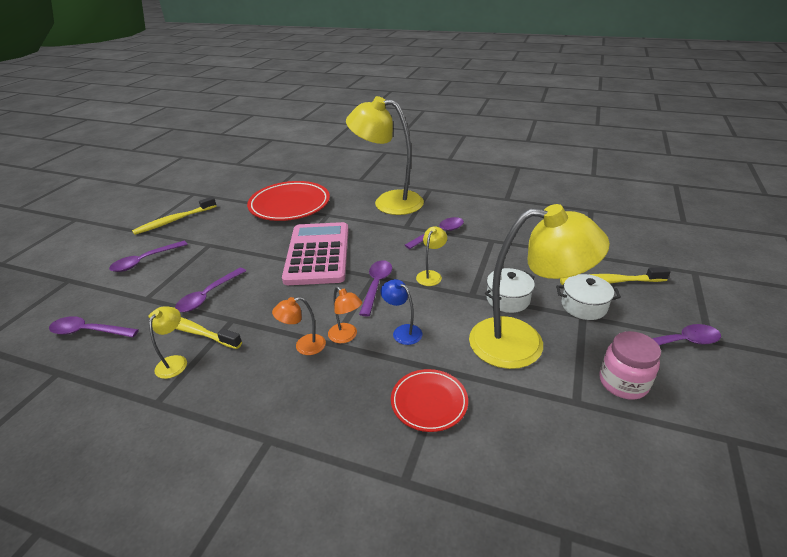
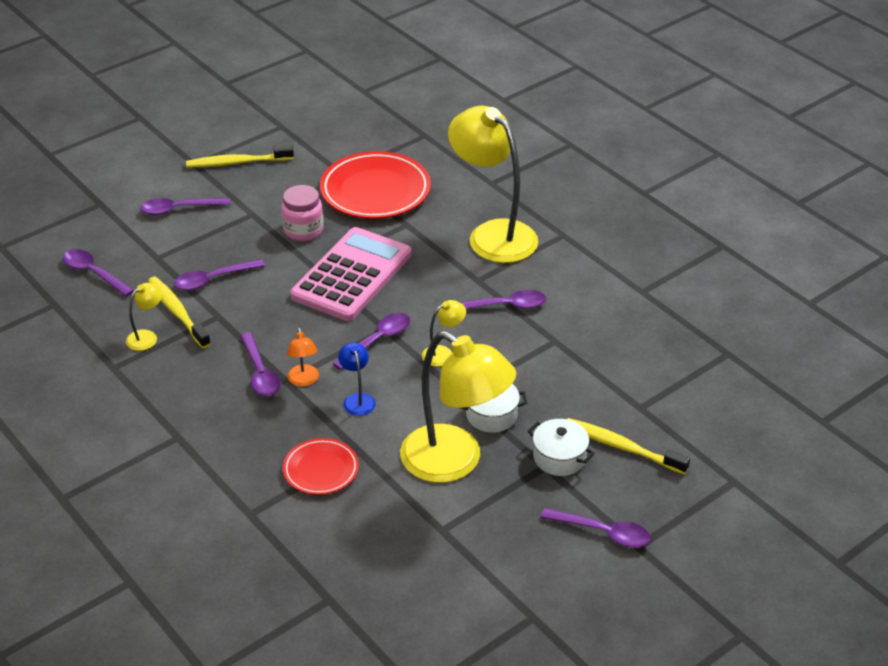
camera: 30 degrees right, 5 degrees up
(304, 346) = (260, 372): orange lamp -> purple spoon
(623, 383) = (502, 536): pink jar -> pink jar (303, 230)

